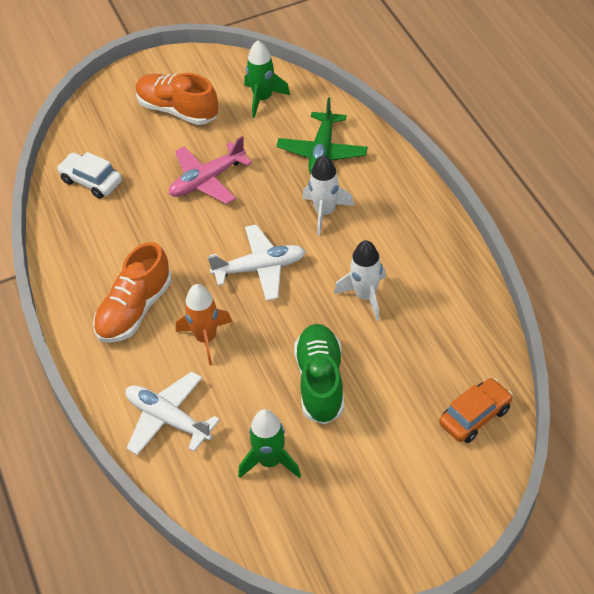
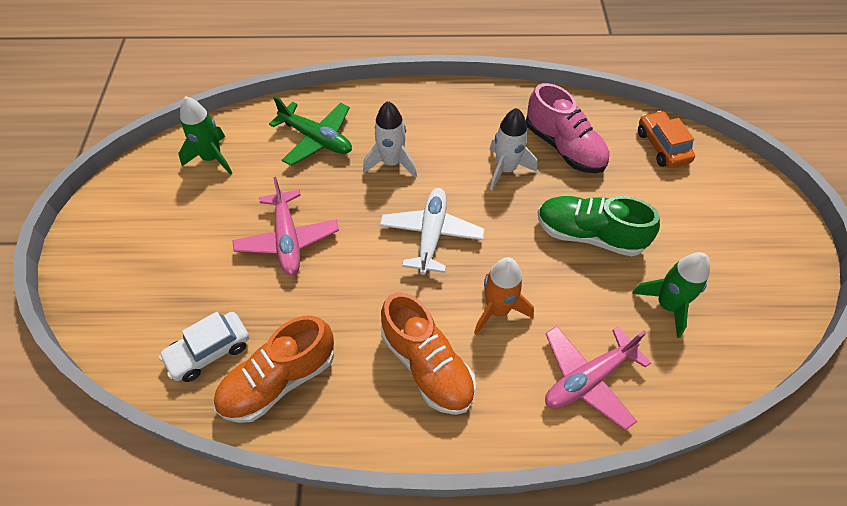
camera: 70 degrees left, 5 degrees up
(168, 419) = (588, 379): white plane -> pink plane
(178, 110) = (168, 233): orange shoe -> orange shoe (279, 380)
(422, 333) = (564, 147): none -> pink shoe

